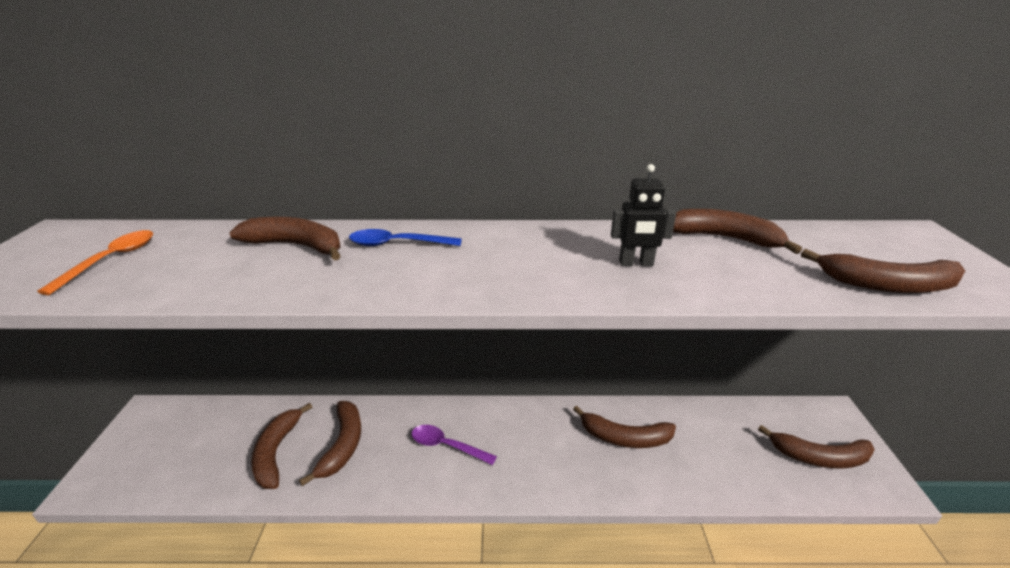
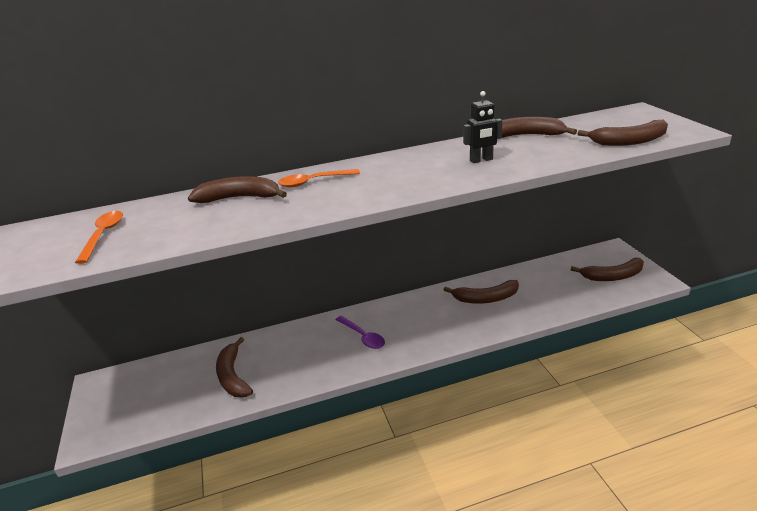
camera: 15 degrees left, 0 degrees up
(343, 445) = (283, 357): brown banana -> none
(397, 244) = (313, 182): blue spoon -> orange spoon
(447, 446) = (363, 337): purple spoon -> purple spoon turned 135 degrees counterclockwise

